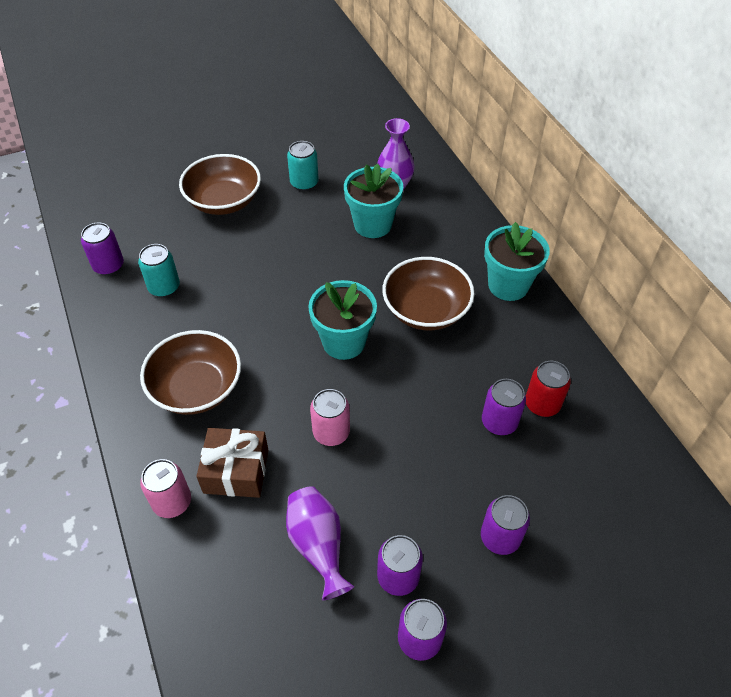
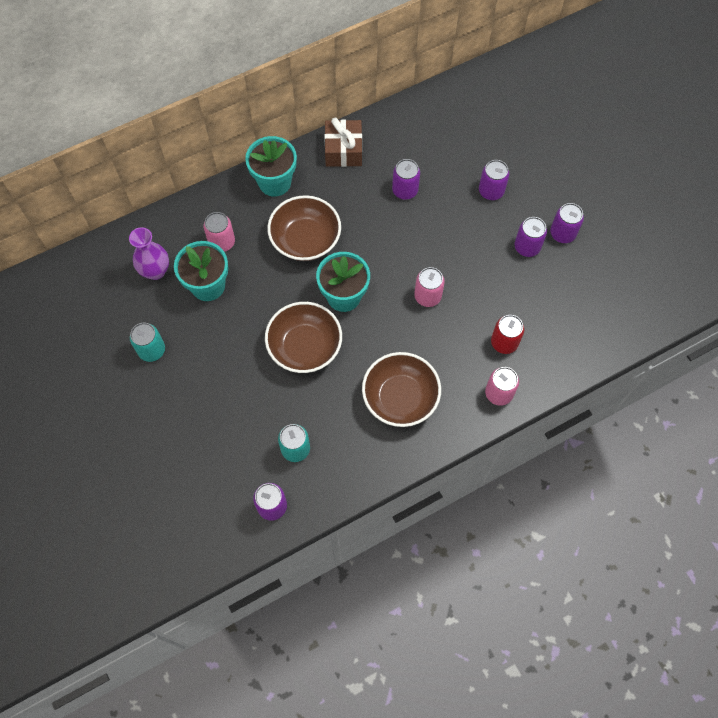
camera: 95 degrees left, 15 degrees up
(224, 201) = (179, 419): brown bowl -> brown bowl (305, 346)
(236, 471) = (468, 355): brown gift -> brown gift (343, 150)
(318, 545) = (514, 295): purple vase -> none
(426, 237) = (222, 242): none -> pink can
(542, 404) = (386, 164): red can -> red can (504, 342)

